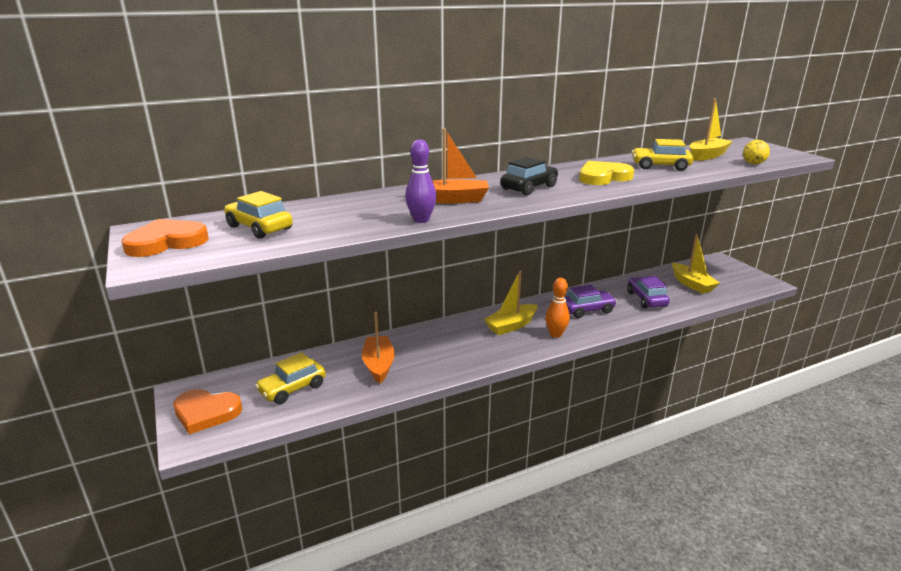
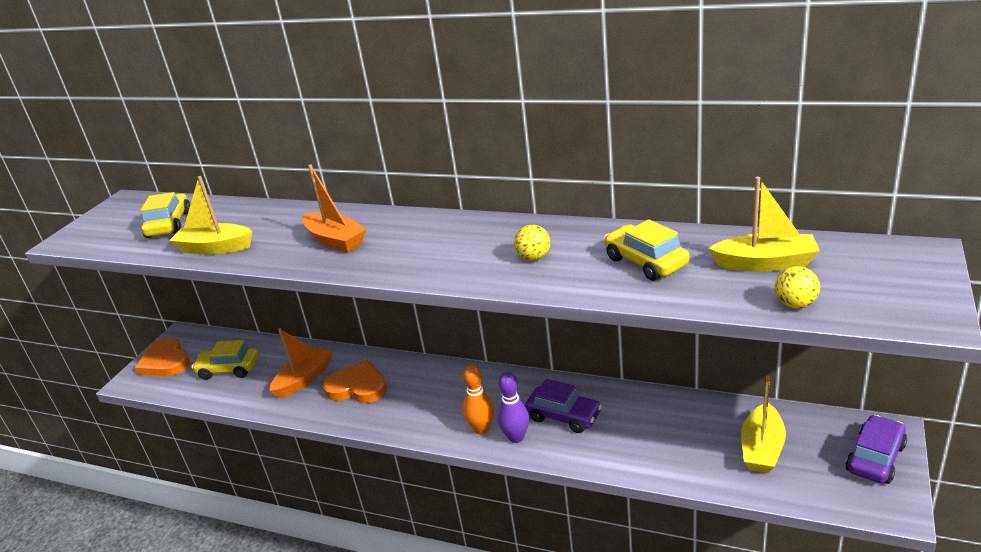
camera: 50 degrees right, 5 degrees up
(166, 242) = (108, 220): orange heart -> orange heart (357, 387)
(421, 220) = (262, 259): purple bowling pin -> purple bowling pin (516, 437)
(511, 326) = (460, 395): yellow boat -> yellow boat (215, 248)
(529, 188) = (427, 247): black car -> none
(603, 177) = (534, 258): yellow heart -> yellow ball
(646, 299) = (658, 438): purple car -> purple car (875, 458)

